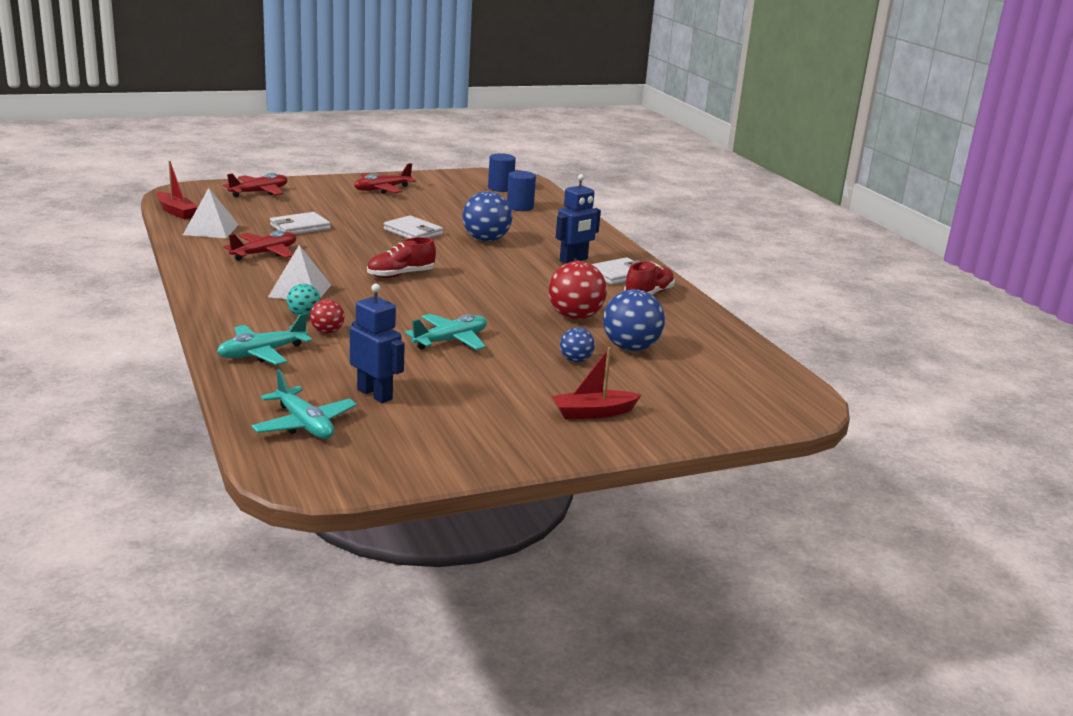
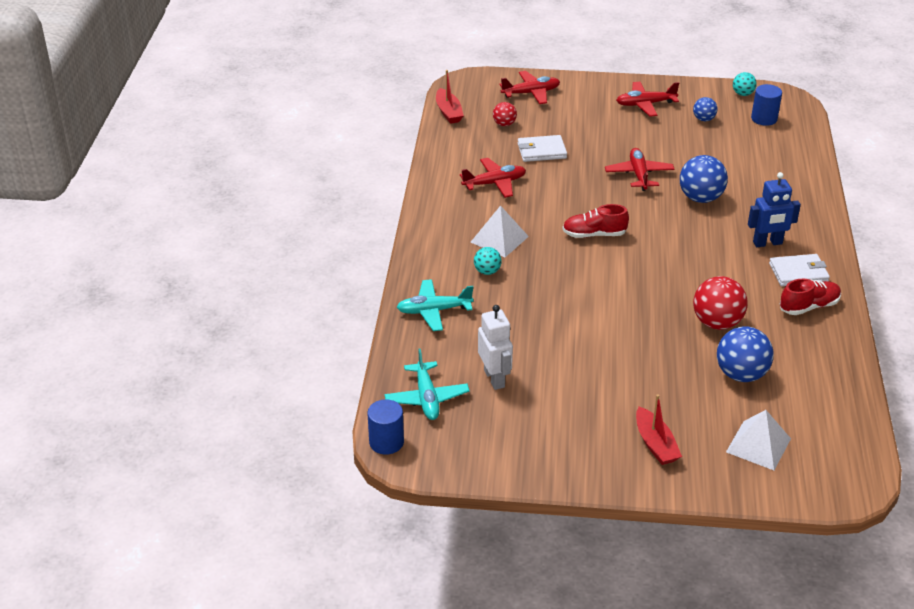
camera: 30 degrees right, 15 degrees up
(210, 229) = (465, 142): white pyramid -> white pyramid (758, 445)
(327, 332) = (495, 296): red ball -> red ball (504, 124)
(375, 394) = (494, 378): blue robot -> white robot
(413, 232) = (639, 175): white wallet -> red plane
(451, 340) = (589, 329): turquoise plane -> none
(468, 176) = (743, 94): none -> turquoise ball
(520, 207) = (765, 152): blue cylinder -> blue cylinder (386, 442)
(575, 360) = (681, 378): blue ball -> blue ball (703, 119)
(593, 413) = (655, 444): red boat -> red boat turned 120 degrees counterclockwise

